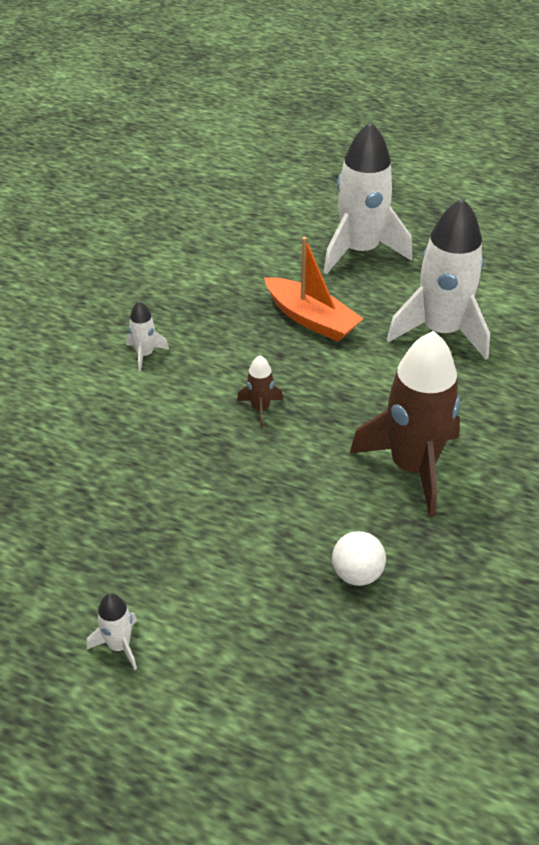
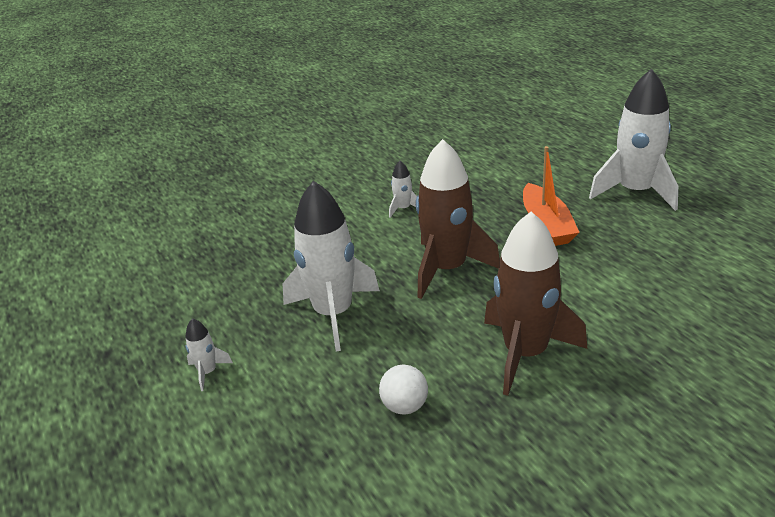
camera: 40 degrees right, 10 degrees down
(260, 409) = (447, 269): brown rocket -> brown rocket, size x2.33
(441, 331) = (650, 268): white rocket -> white rocket (333, 313)

